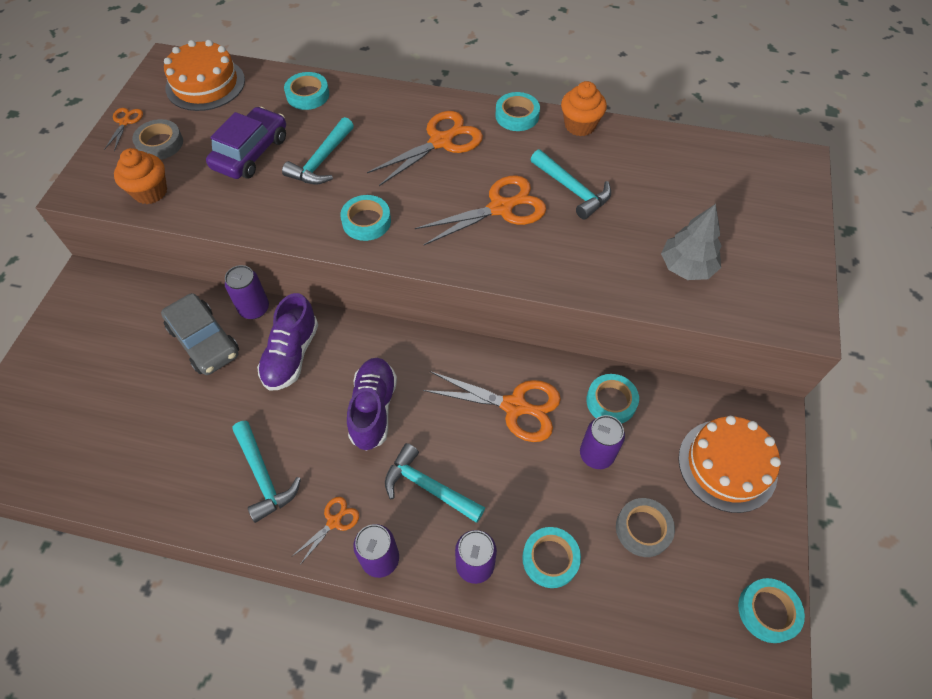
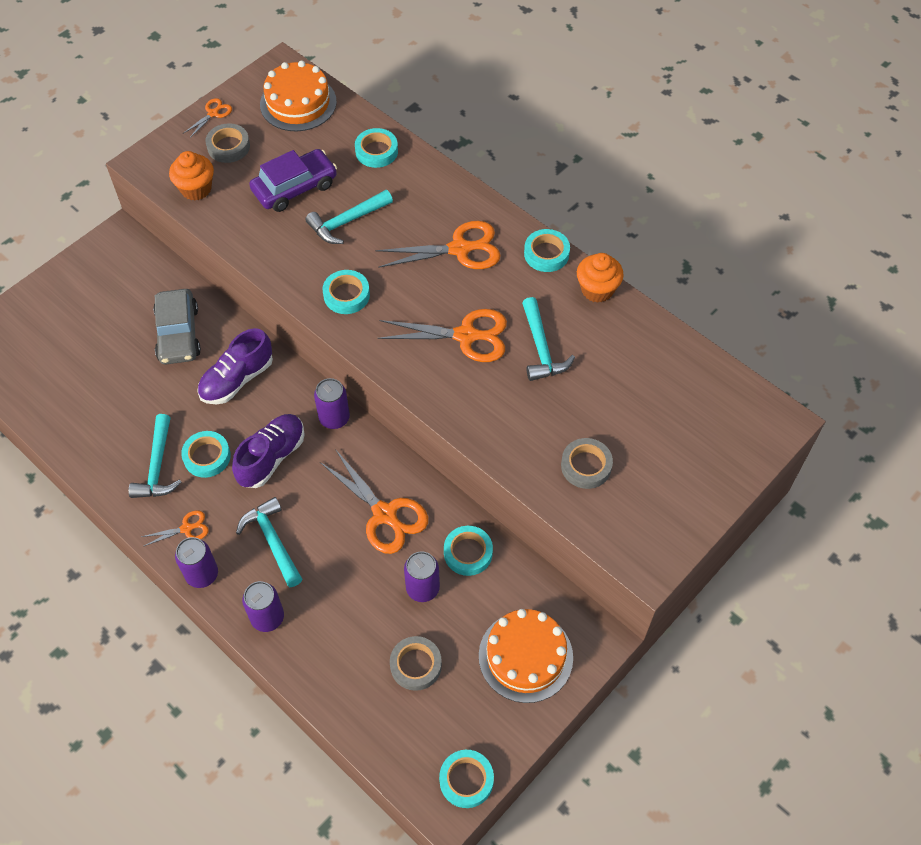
camera: 30 degrees right, 0 degrees up
(254, 309) = (232, 325): purple can -> purple can (334, 418)
(550, 559) = (327, 645): turquoise tape -> turquoise tape (207, 457)
(686, 267) = (586, 466): grey tree -> grey tape

